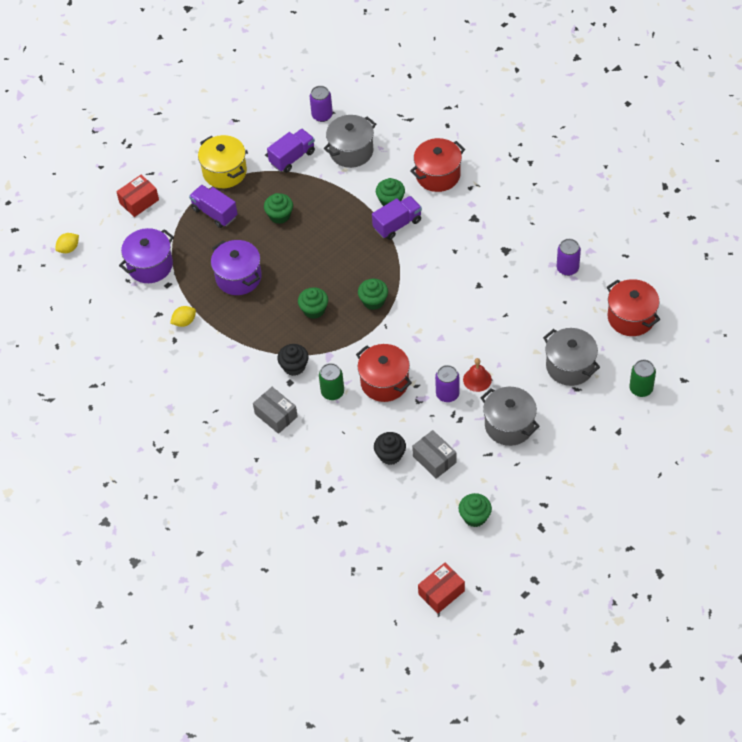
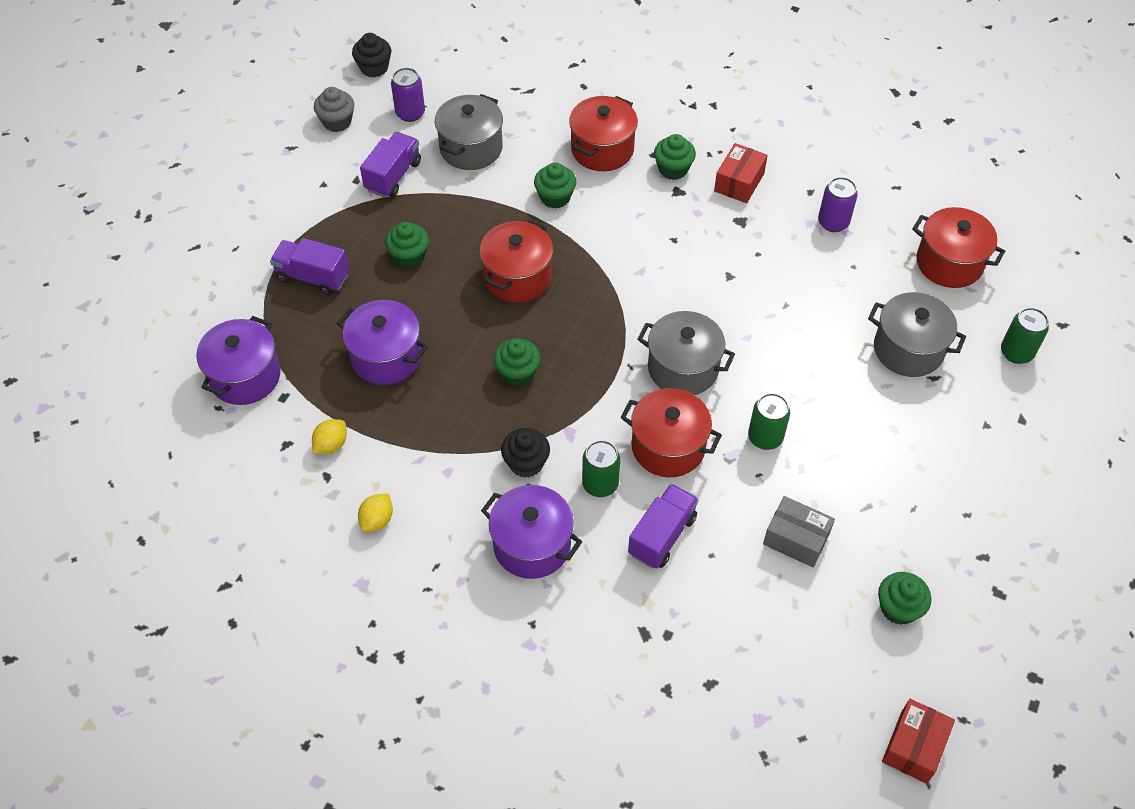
camera: 25 degrees left, 0 degrees up
(69, 248) = (107, 386): yellow lemon -> yellow lemon (377, 520)
(139, 201) = (193, 290): red box -> red box (739, 182)
(224, 172) = (304, 218): yellow pot -> none
(272, 109) = (337, 122): none -> grey cupcake
(276, 415) = (532, 545): grey box -> purple pot
(341, 248) = (517, 277): none -> red pot
(373, 301) = (596, 337): green cupcake -> green cupcake (673, 169)
(390, 455) = (729, 553): black cupcake -> black cupcake (374, 68)
(397, 224) = (579, 226): purple truck -> purple truck (662, 535)
(447, 394) = (765, 437): purple can -> green can
(477, 379) = (795, 404): red bell -> none
(509, 425) = (873, 456): grey pot -> grey pot (683, 368)

